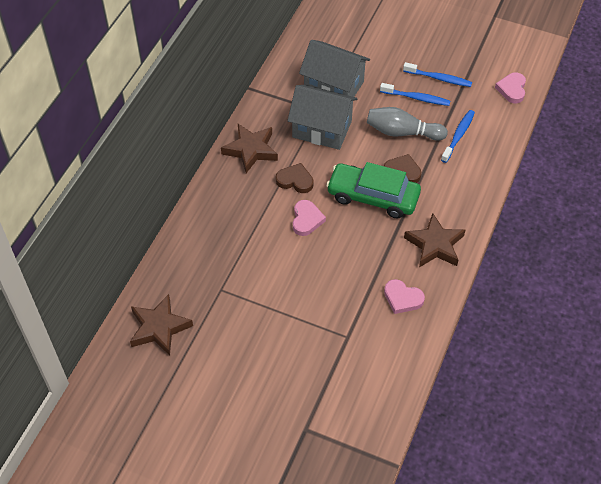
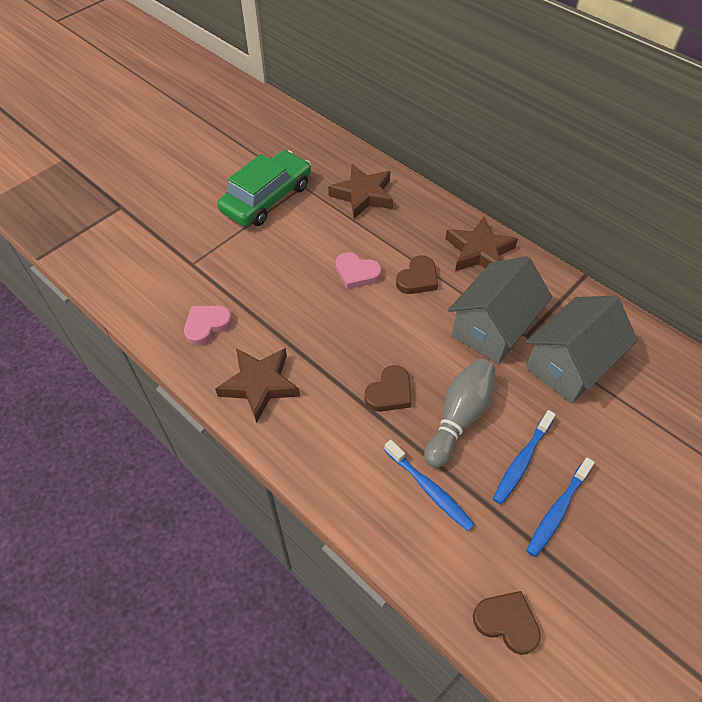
camera: 110 degrees right, 0 degrees up
(159, 328) = (285, 139): brown star -> brown star (363, 195)
(373, 196) = (362, 346): green car -> green car (267, 198)
(512, 89) = (506, 622): pink heart -> brown heart

